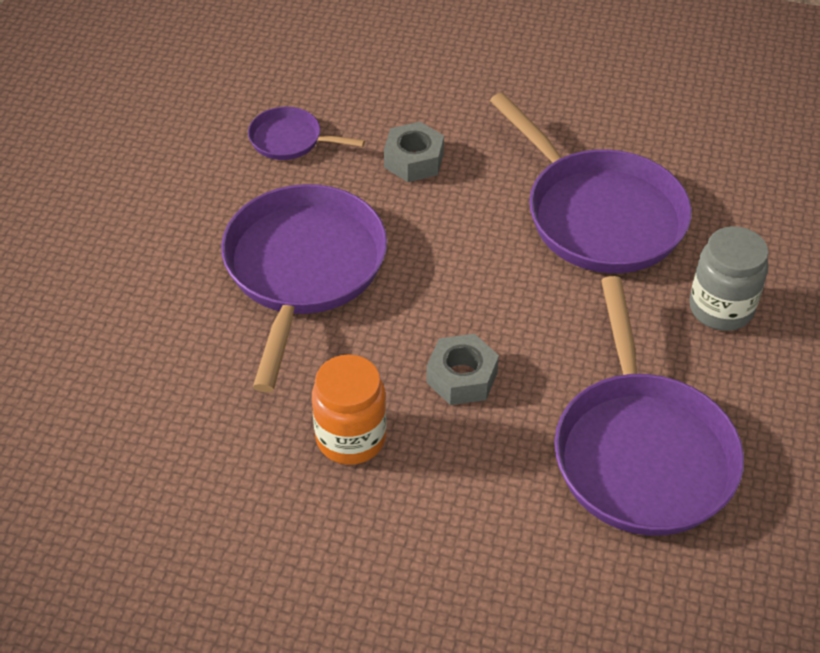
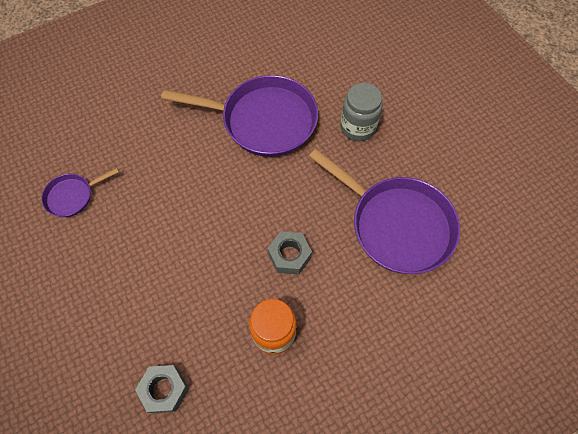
camera: 45 degrees left, 15 degrees up
(303, 269) = (157, 264): purple pan -> none
(414, 160) = (149, 158): grey nut -> grey nut (164, 390)

